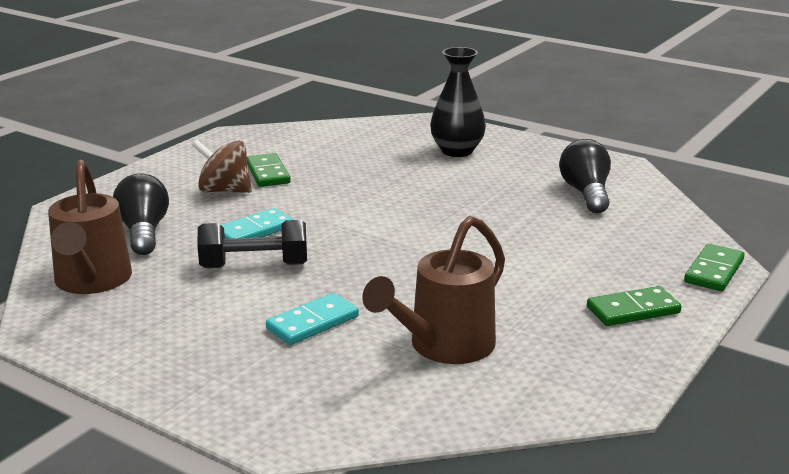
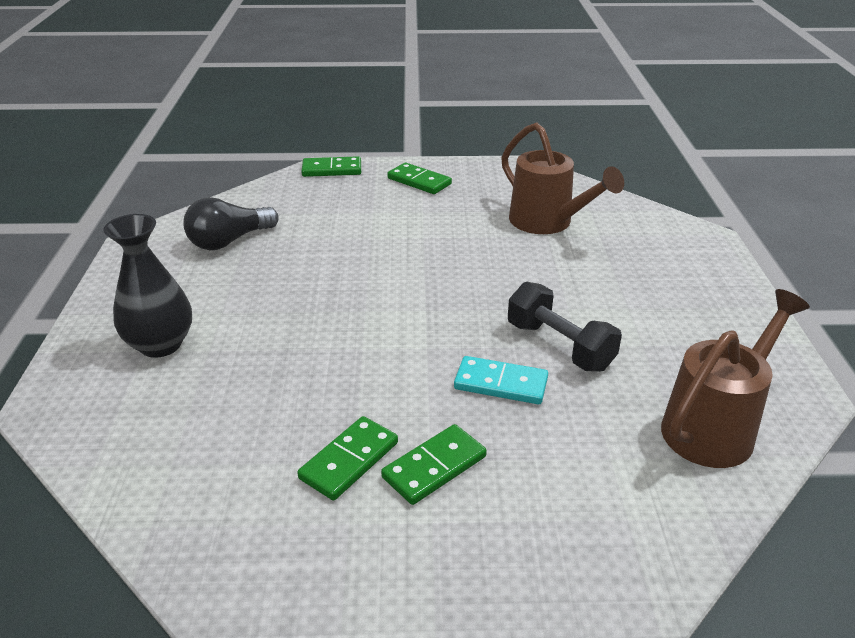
camera: 125 degrees left, 10 degrees up
(143, 232) = (598, 462): black light bulb -> none
(224, 190) = (434, 467): brown spinning top -> green domino
(313, 323) = (593, 278): turquoise domino -> none
(443, 347) = (547, 223): brown watering can -> brown watering can turned 45 degrees clockwise

